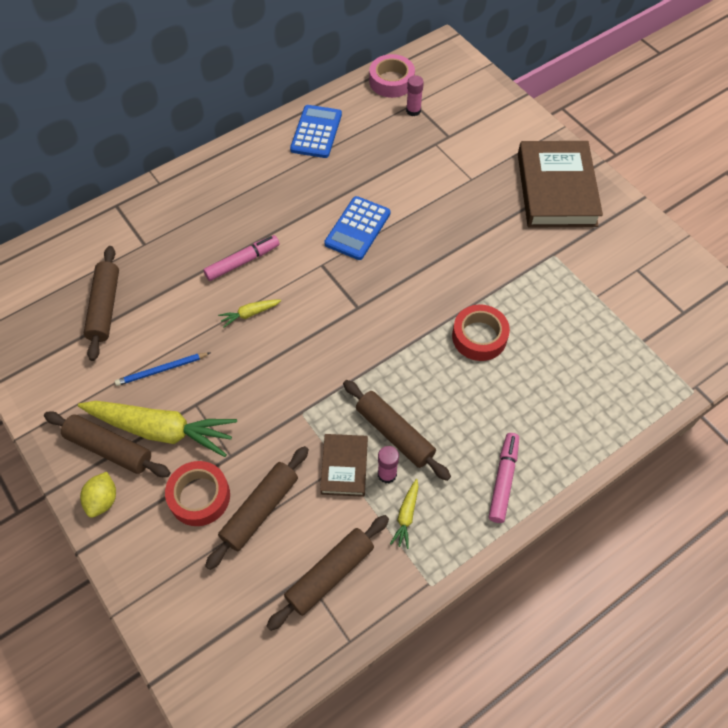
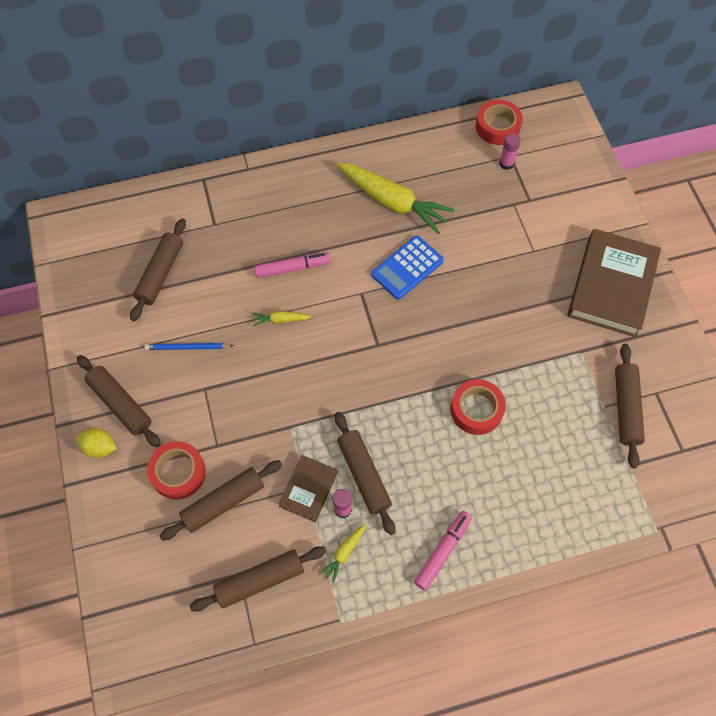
camera: 20 degrees right, 5 degrees up
(103, 500) = (100, 447): yellow lemon -> yellow lemon turned 75 degrees clockwise
(160, 430) = (167, 402): yellow carrot -> yellow carrot (392, 202)
(316, 132) = (406, 159): blue calculator -> none
(391, 81) = (497, 127): pink tape -> red tape
(616, 291) = (626, 408): none -> brown rolling pin

